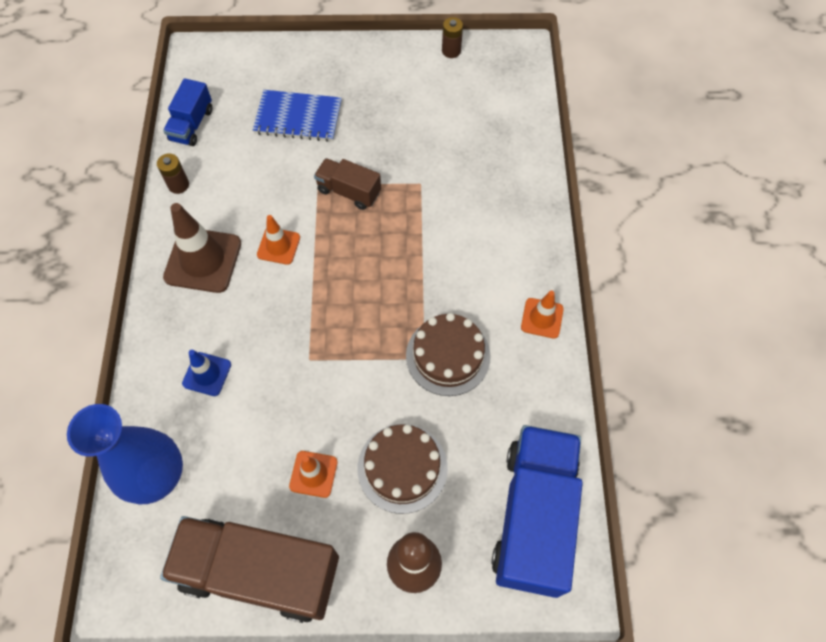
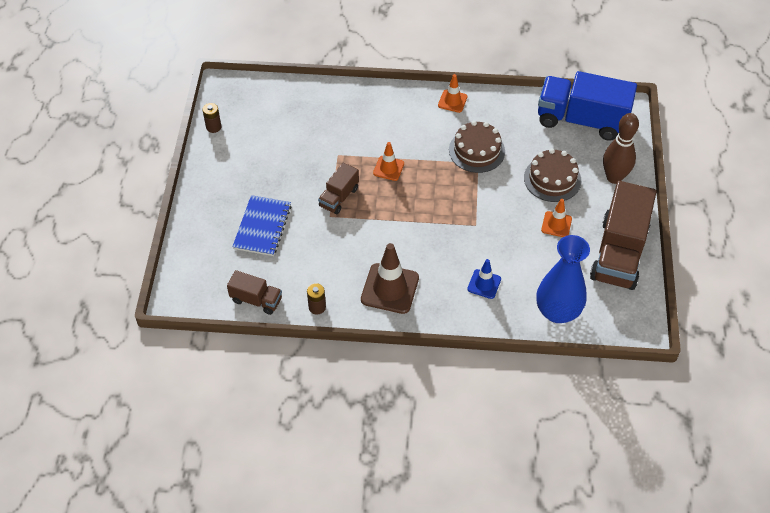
camera: 85 degrees left, 10 degrees down
(192, 125) = (256, 300): blue truck -> brown truck
(278, 246) = (382, 241): orange traffic cone -> orange traffic cone (388, 168)

